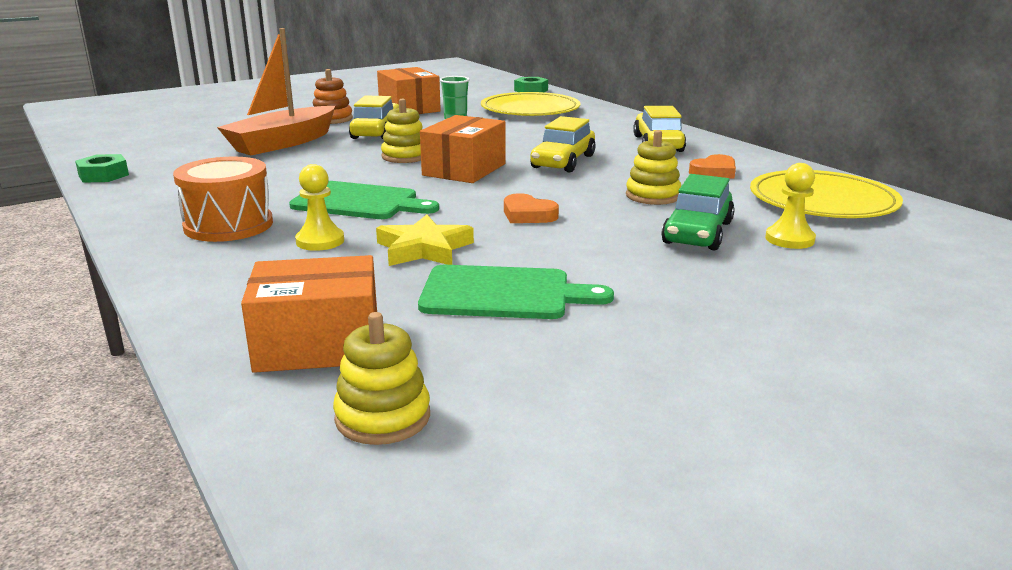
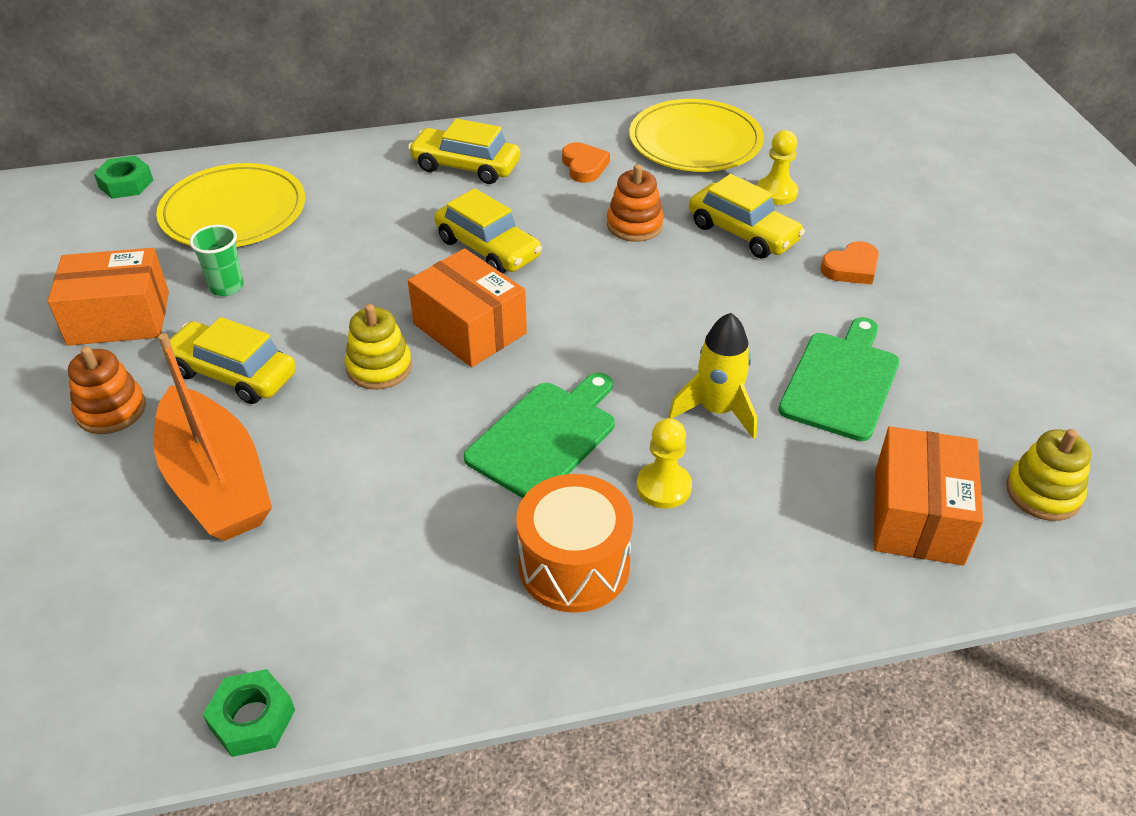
camera: 70 degrees left, 20 degrees up
(424, 249) = (717, 410): yellow star -> yellow rocket
(528, 215) = (650, 318): orange heart -> orange heart (851, 268)
(652, 196) = (634, 225): yellow stacking toy -> orange stacking toy
(697, 233) = (743, 233): green car -> yellow car

